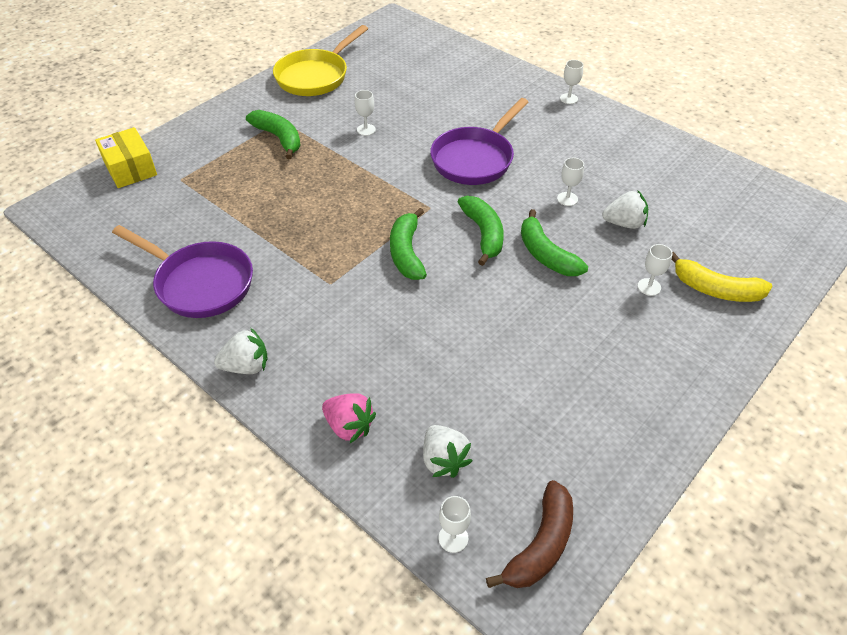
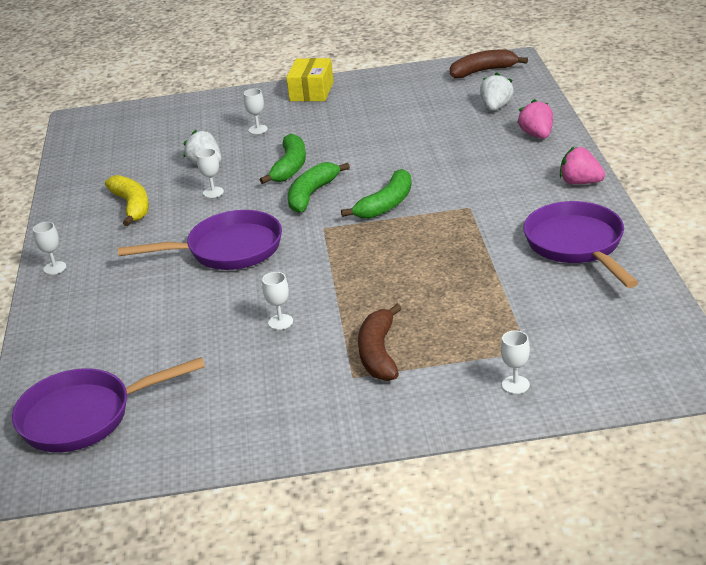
camera: 135 degrees left, 15 degrees down
(130, 169) = (577, 388): yellow box -> yellow box (311, 91)
(246, 366) = (580, 182): white strawberry -> pink strawberry
(279, 138) = (379, 353): green banana -> brown banana
(315, 76) = (243, 423): yellow pan -> none
(405, 47) = (84, 416): none -> purple pan
(453, 538) = (524, 85): white goblet -> white goblet (515, 385)
(716, 289) = (222, 115): yellow banana -> yellow banana (132, 206)

